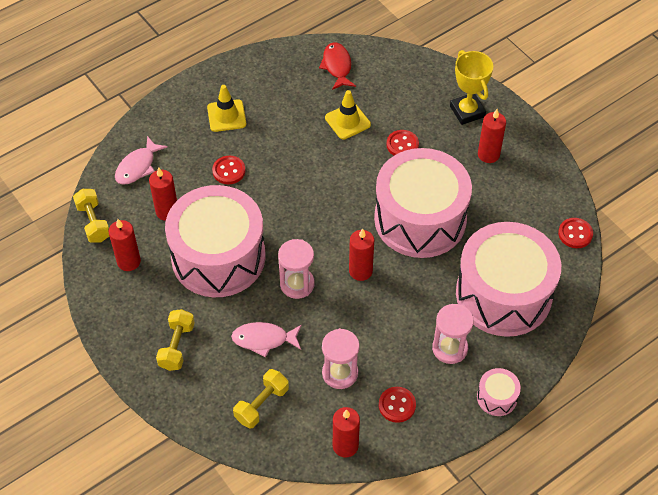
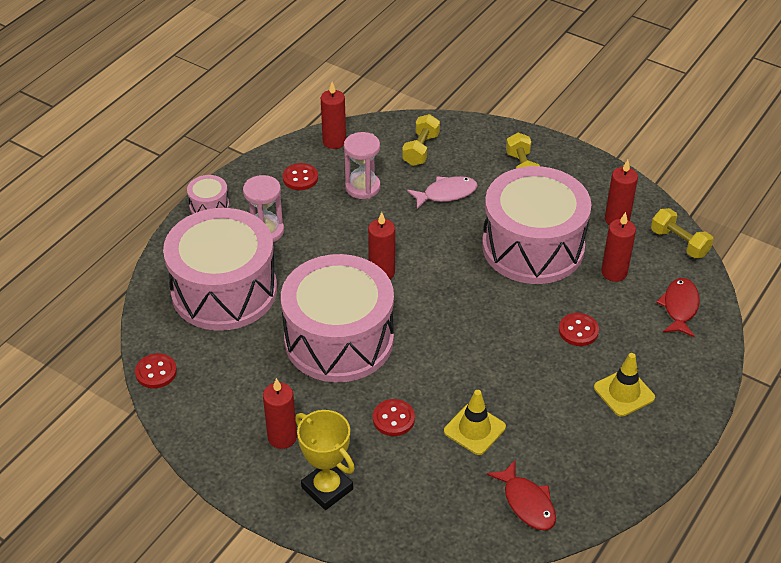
camera: 160 degrees right, 10 degrees down
(138, 166) = (679, 307): pink fish -> red fish
(297, 284) = (440, 244): pink hourglass -> none

